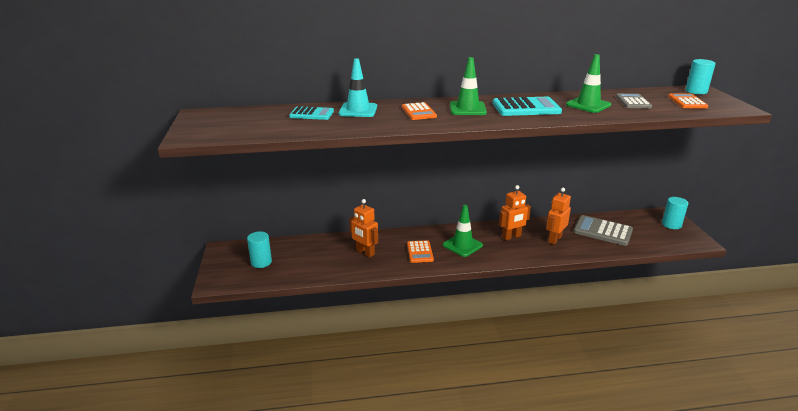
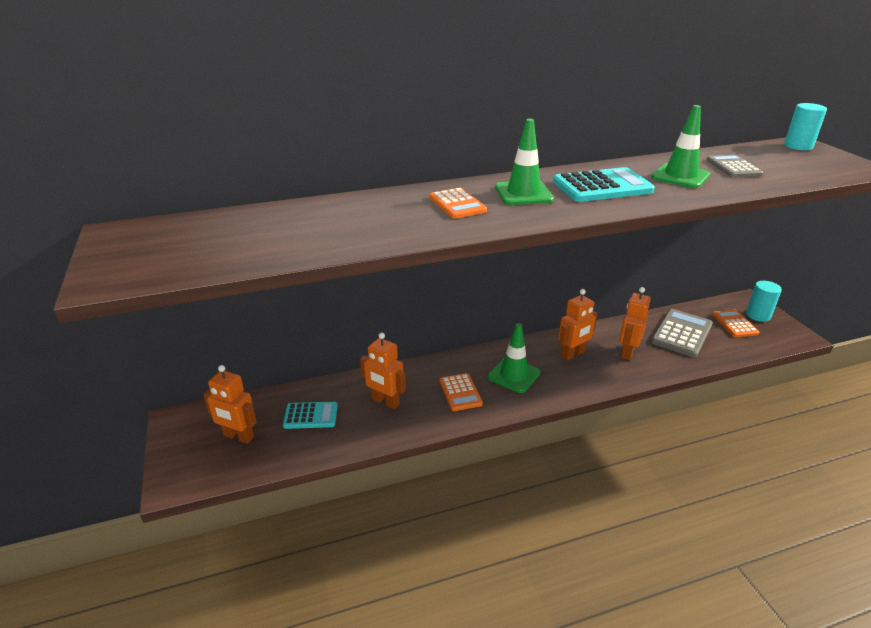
camera: 10 degrees left, 5 degrees up
(261, 262) = (238, 436): turquoise cylinder -> orange robot
(311, 114) = (298, 219): turquoise calculator -> turquoise calculator (310, 416)
(358, 110) = (367, 207): turquoise traffic cone -> none
(602, 231) = (681, 333): grey calculator -> grey calculator turned 105 degrees clockwise
(687, 102) = (799, 163): orange calculator -> orange calculator (734, 324)

